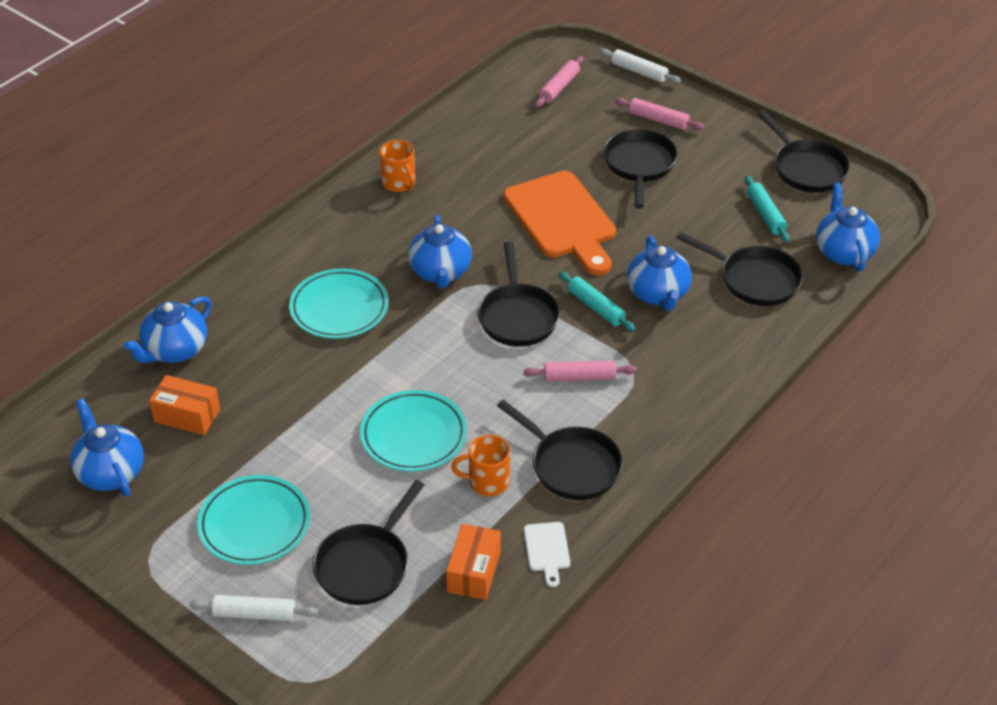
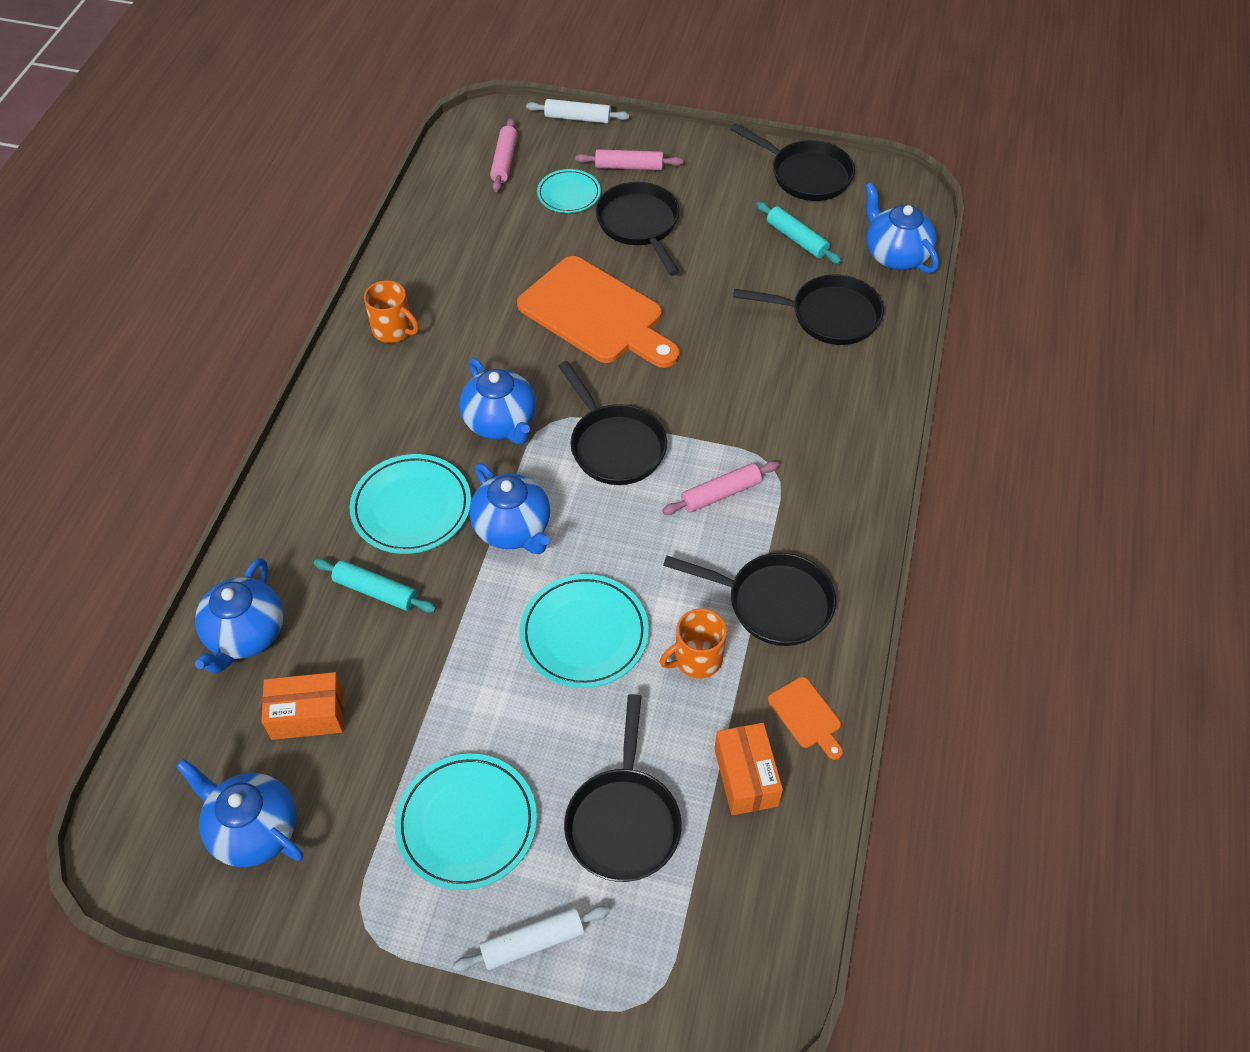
camera: 25 degrees left, 10 degrees up
(547, 550) = (806, 716): white cutting board -> orange cutting board
(596, 126) = (569, 194): none -> turquoise plate
(596, 307) = (690, 405): turquoise rolling pin -> turquoise rolling pin (376, 591)
(658, 294) = (744, 367): blue teapot -> blue teapot (513, 529)

